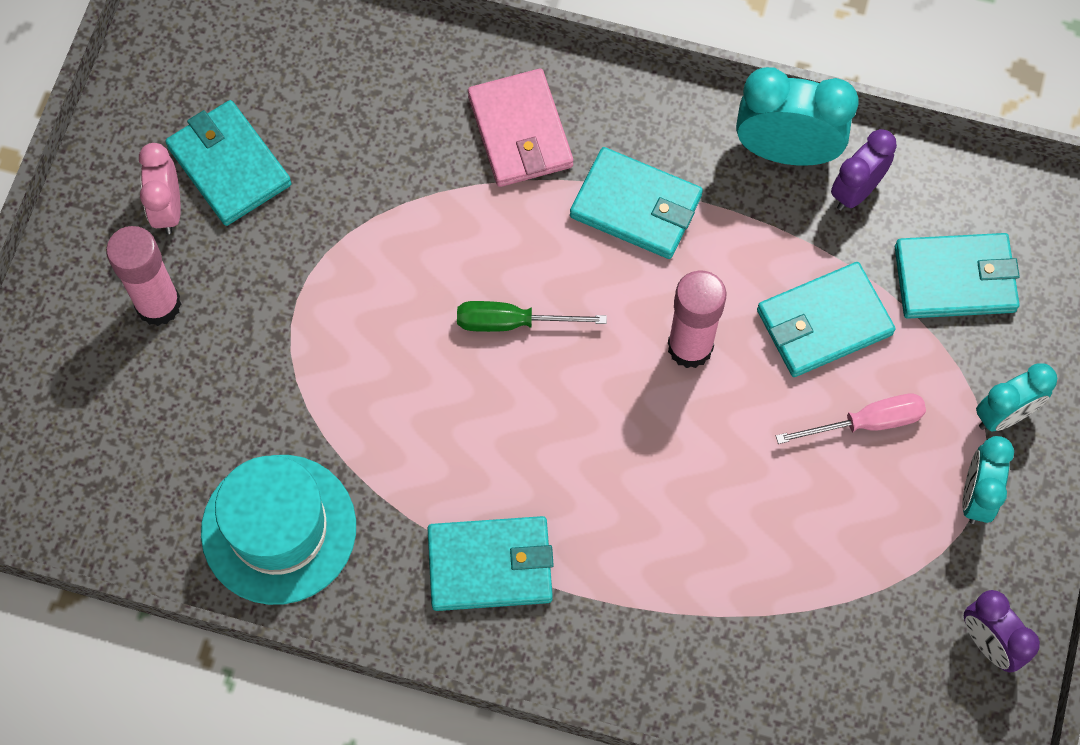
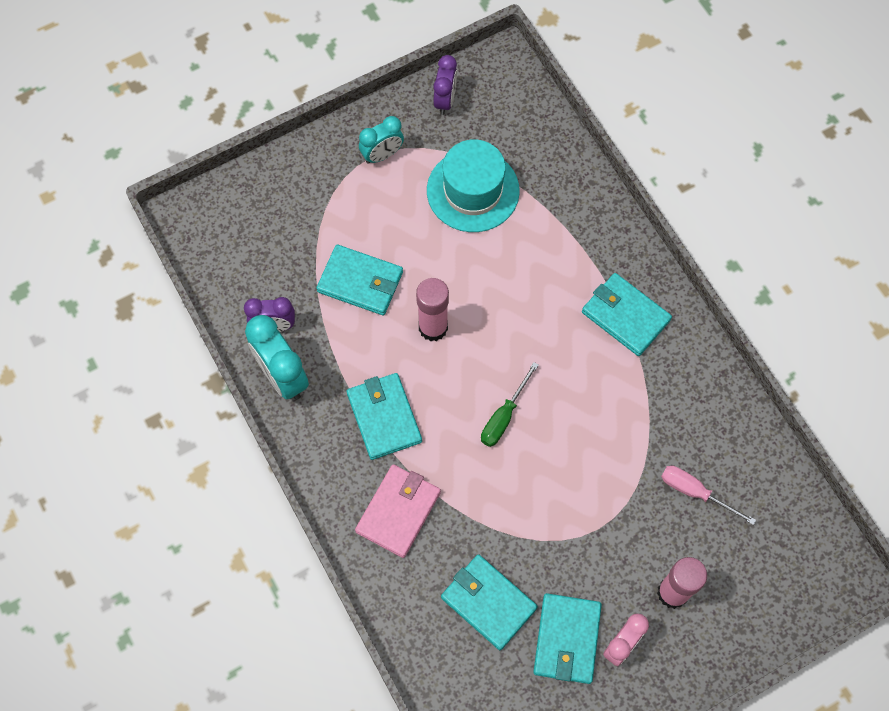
camera: 135 degrees left, 0 degrees up
(279, 529) = (710, 420): turquoise hat -> turquoise hat (473, 191)
(512, 322) = (504, 416): green screwdriver -> green screwdriver turned 75 degrees clockwise
(866, 423) = (393, 224): pink screwdriver -> pink screwdriver (695, 492)
(955, 279) = (279, 246): turquoise wallet -> turquoise wallet (488, 602)
(1004, 415) = (330, 173): turquoise clock -> none

